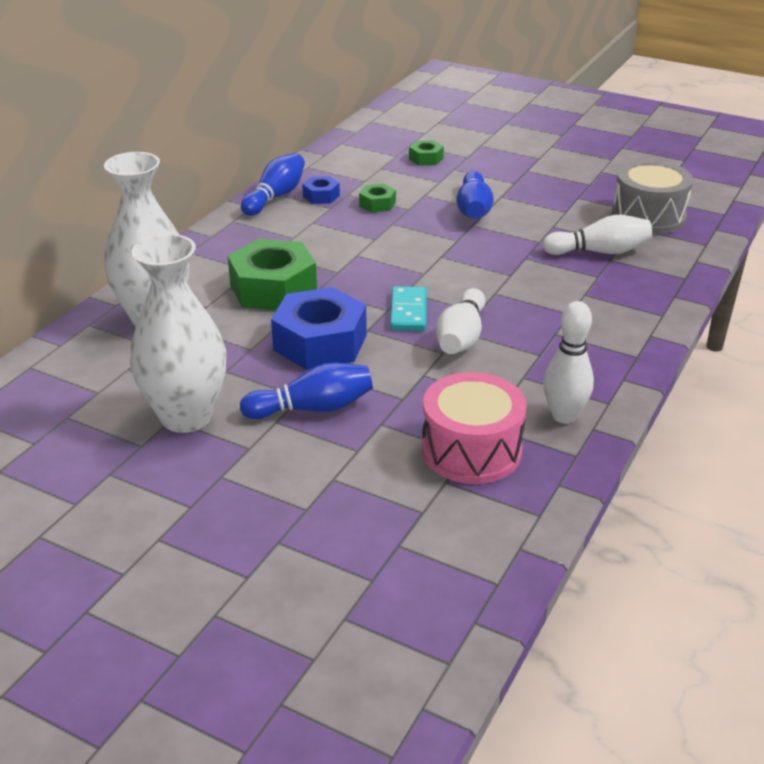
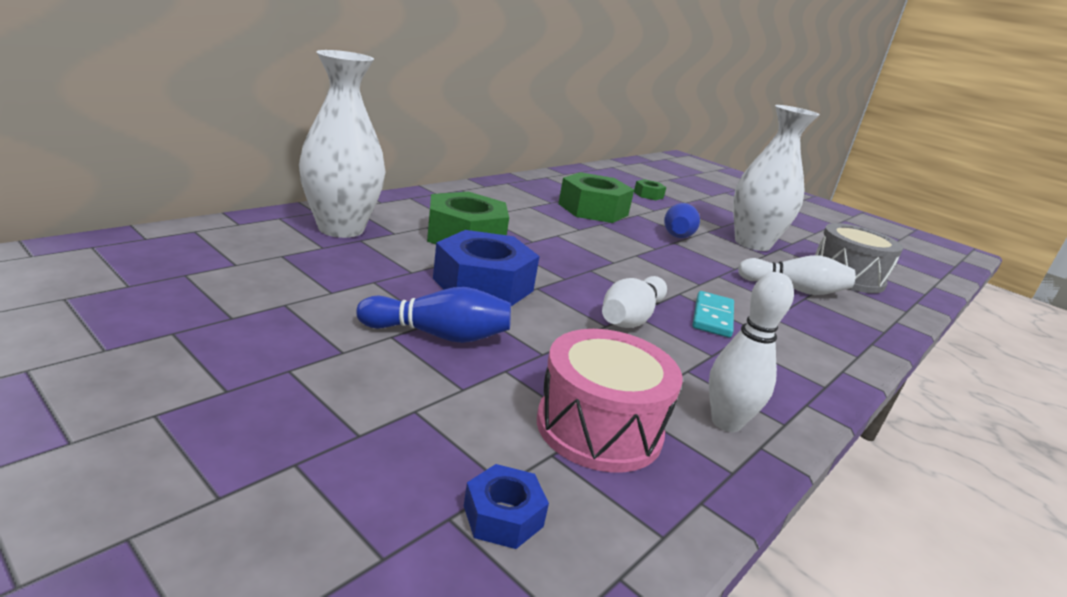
camera: 10 degrees right, 10 degrees down
(186, 416) = (302, 306): white vase -> white vase (752, 243)
(275, 197) = (508, 185): blue bowling pin -> none
(321, 196) = (547, 194): blue nut -> blue nut (503, 516)
(377, 204) = (593, 209): green nut -> green nut, size x2.09
(408, 312) = (585, 285): turquoise domino -> turquoise domino (712, 317)

